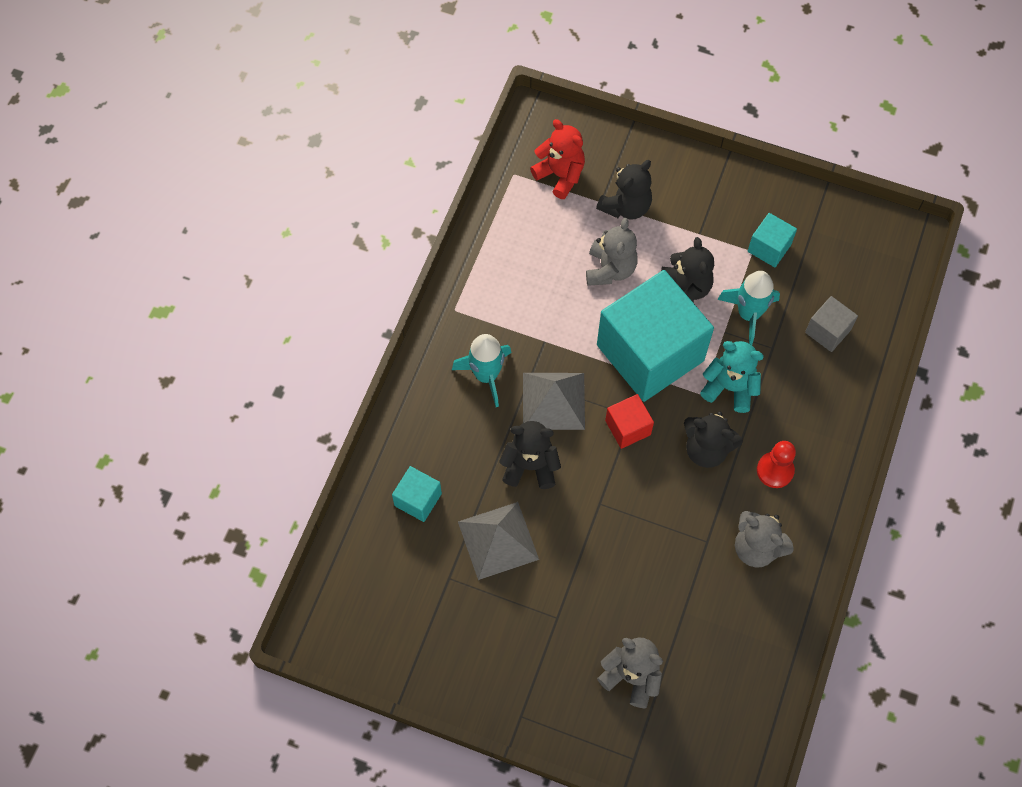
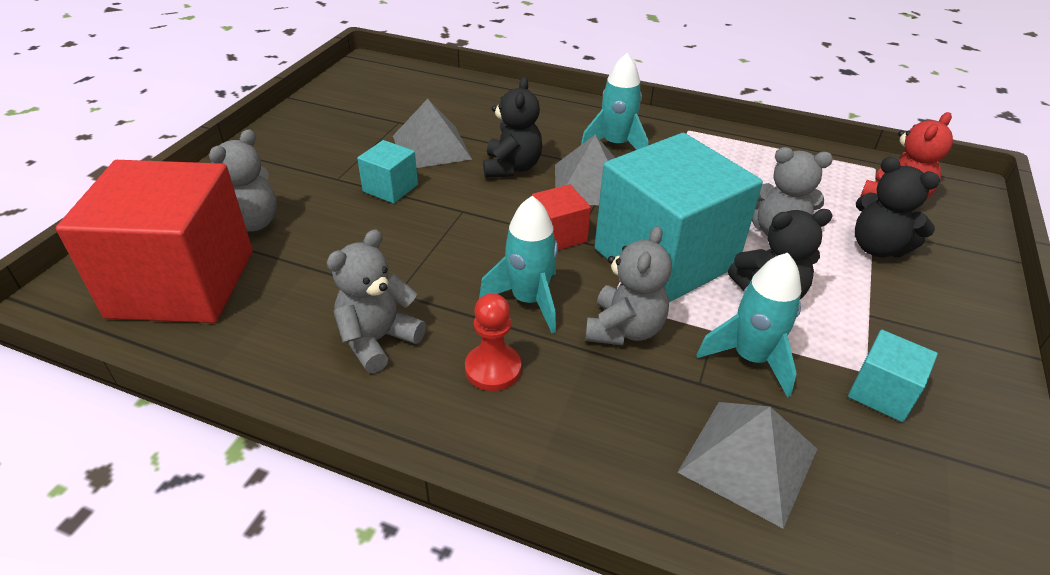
camera: 90 degrees right, 25 degrees down
(418, 499) = (481, 108): turquoise cube -> turquoise cube (390, 188)
(706, 449) = (529, 300): black teddy bear -> turquoise rocket
(712, 705) = (182, 283): none -> red cube
(730, 387) = (624, 329): turquoise teddy bear -> grey teddy bear
(827, 331) = (748, 460): grey cube -> grey pyramid

